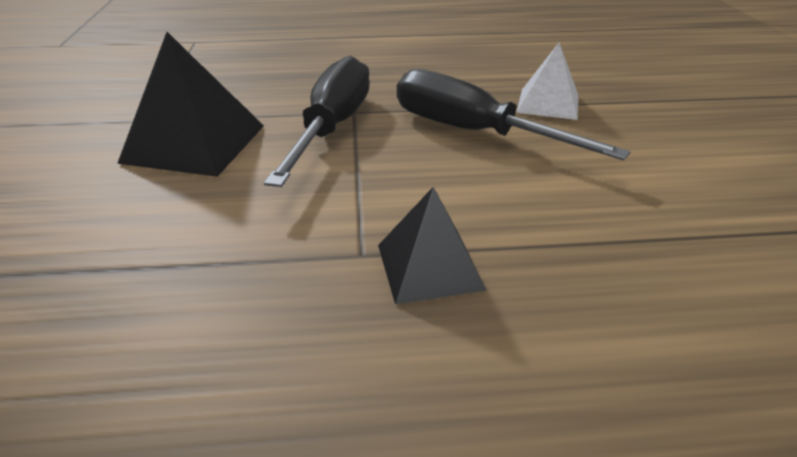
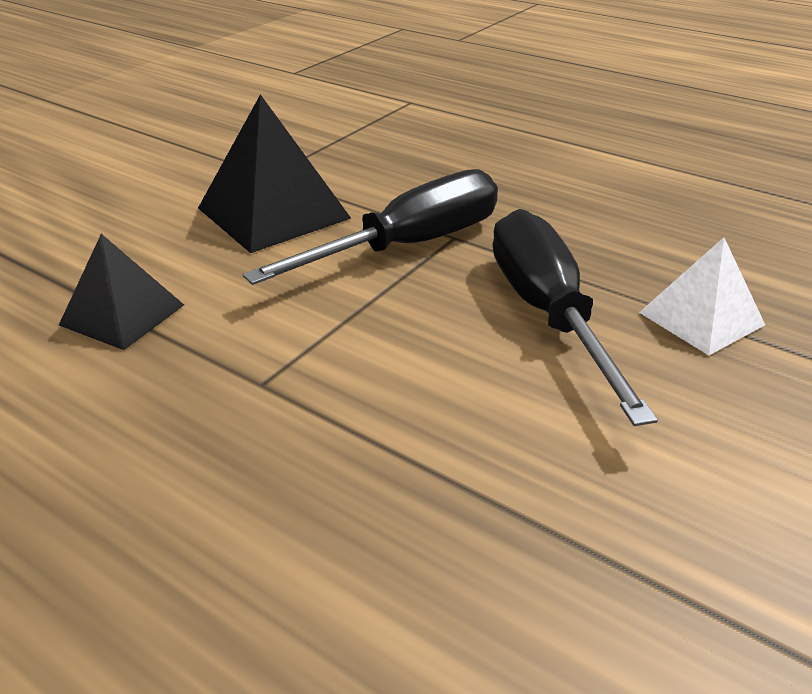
camera: 40 degrees right, 0 degrees up
(429, 266) = (297, 427): black pyramid -> black pyramid (122, 314)

